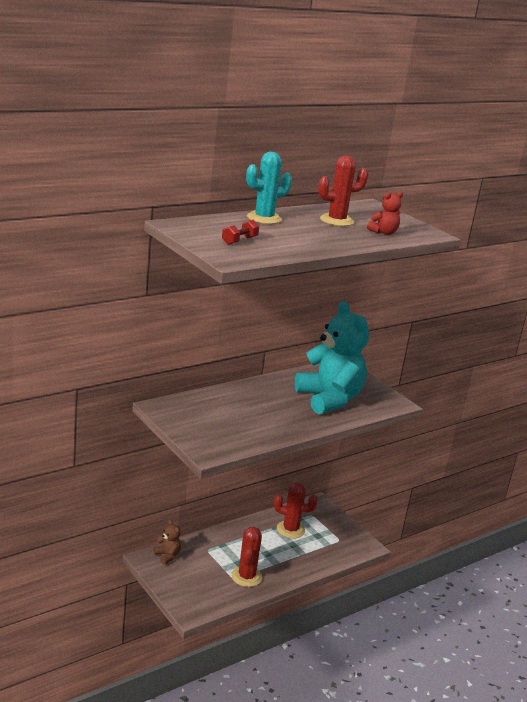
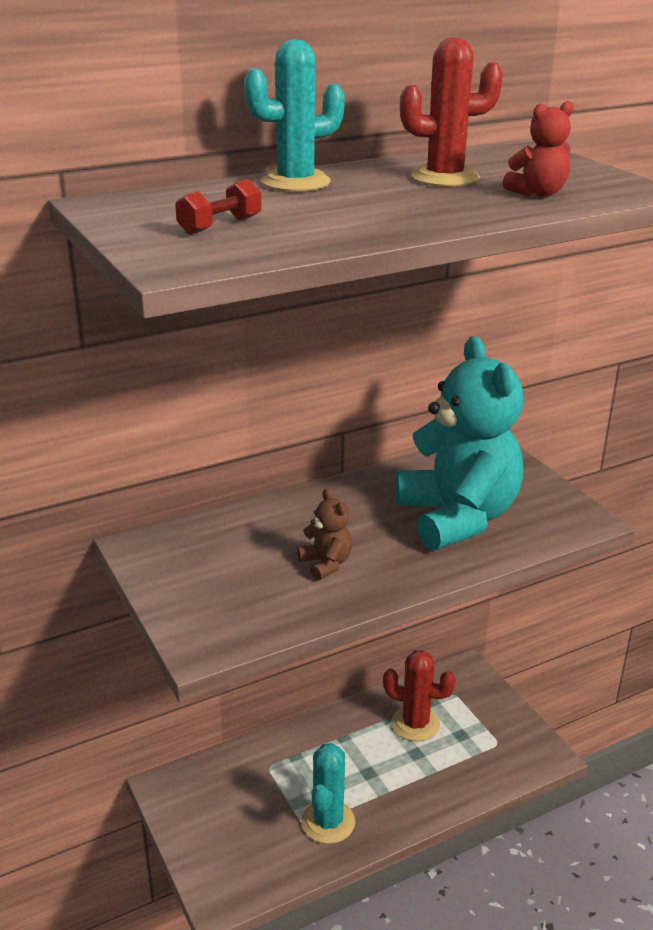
camera: 10 degrees right, 5 degrees up
(167, 556) = (199, 780): brown teddy bear -> brown teddy bear (326, 564)
(246, 577) = (328, 822): red cactus -> turquoise cactus

